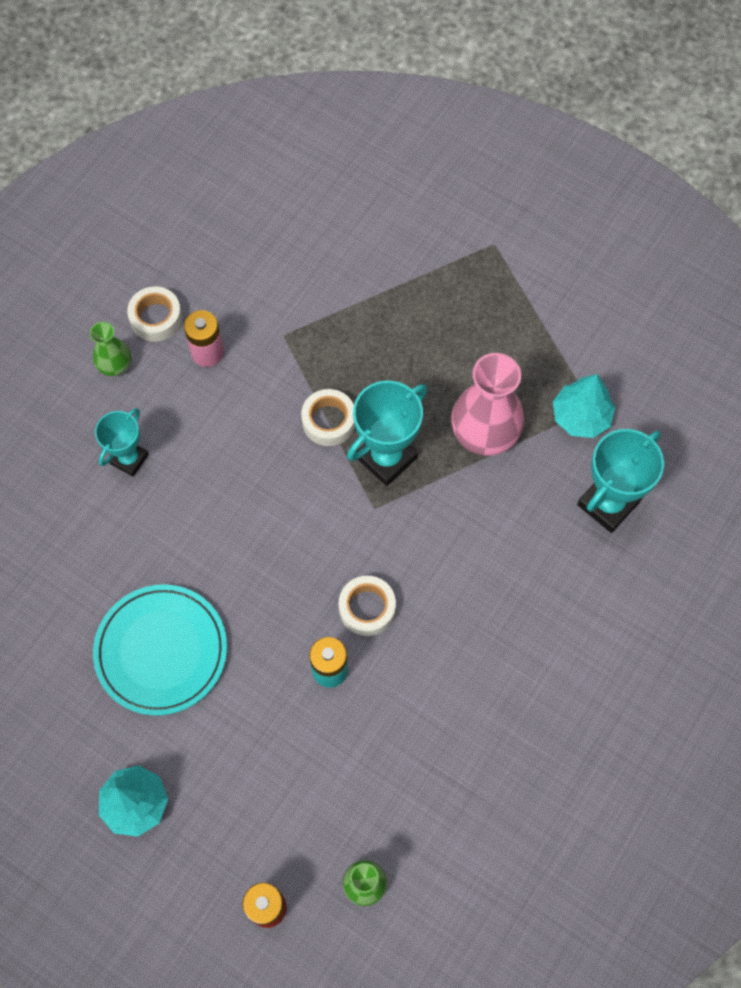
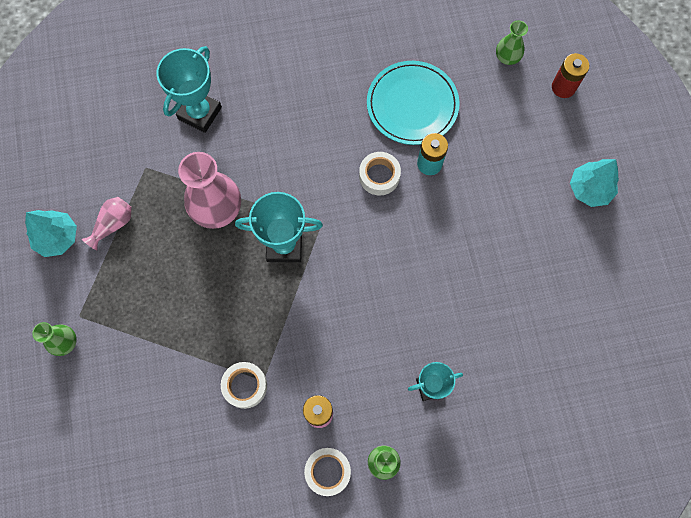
camera: 135 degrees left, 5 degrees up
(161, 651) = (510, 254): turquoise plate -> turquoise plate (412, 105)
(329, 421) = (293, 298): white tape -> white tape (245, 386)
(480, 217) = (65, 342): none -> green vase
(558, 335) = (113, 224): none -> pink vase
(581, 417) = (158, 168): turquoise tree -> turquoise tree (57, 237)
(607, 503) = (200, 113): turquoise trophy -> turquoise trophy turned 60 degrees counterclockwise

